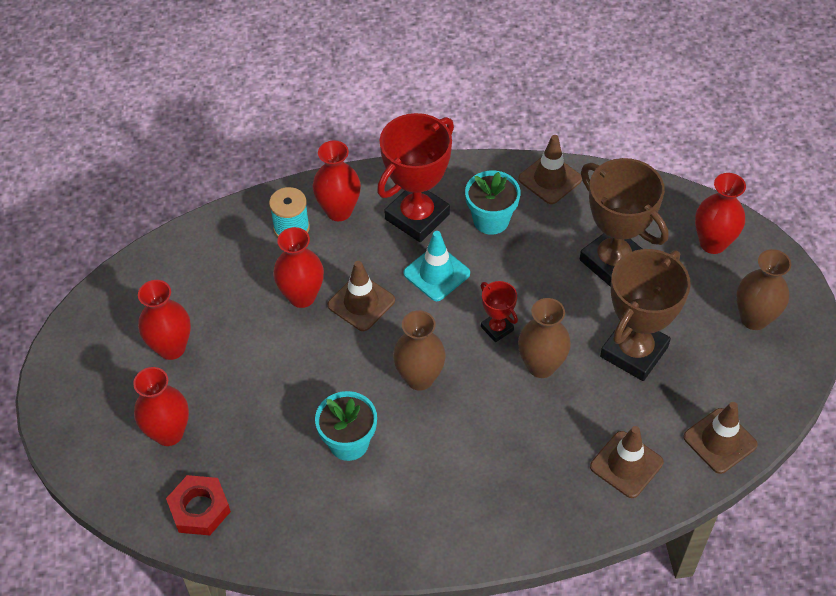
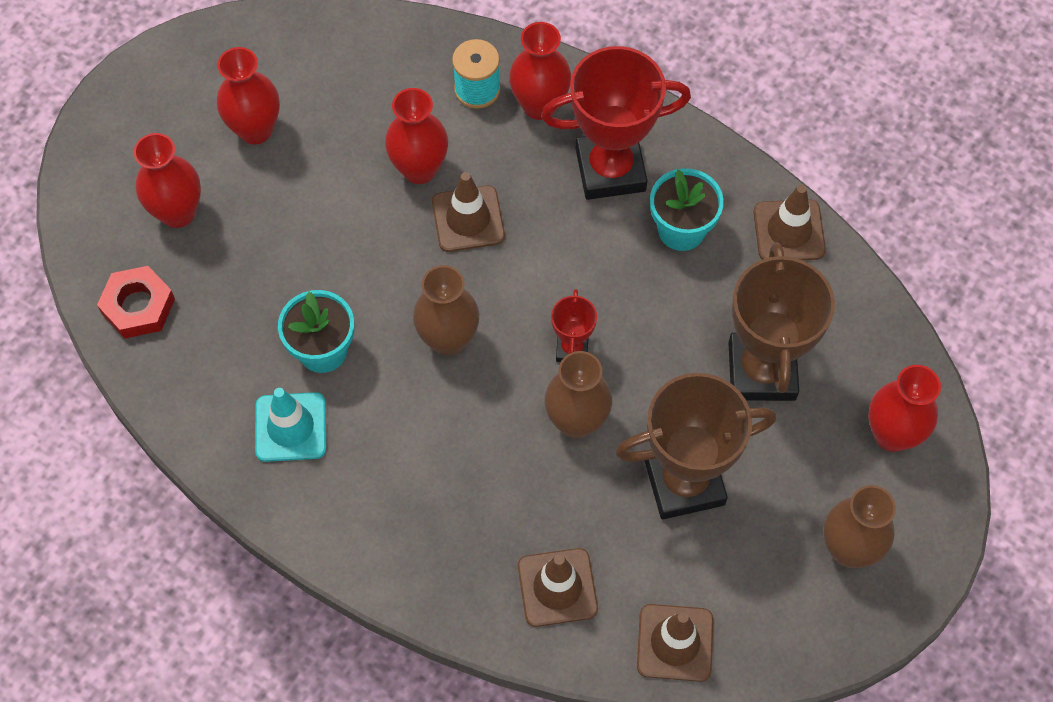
camera: 40 degrees right, 10 degrees up
(436, 273) = (570, 245): turquoise traffic cone -> turquoise traffic cone (291, 427)

